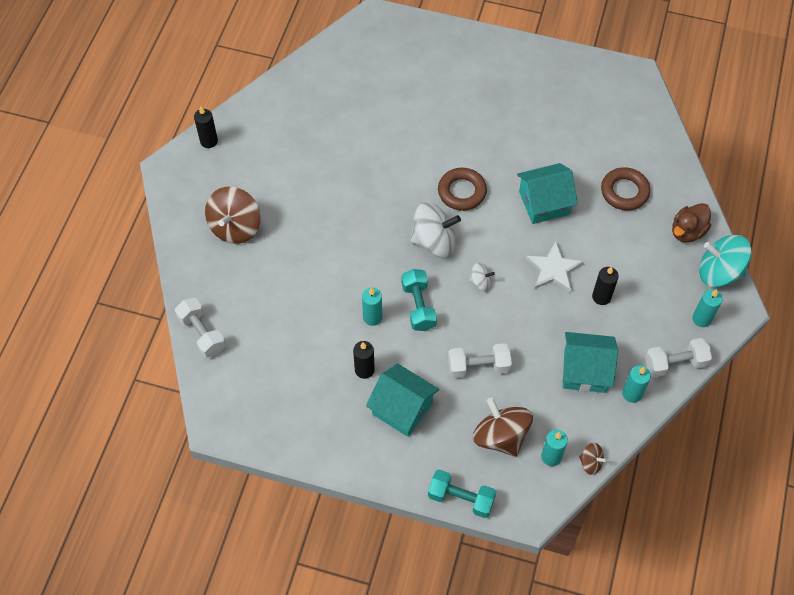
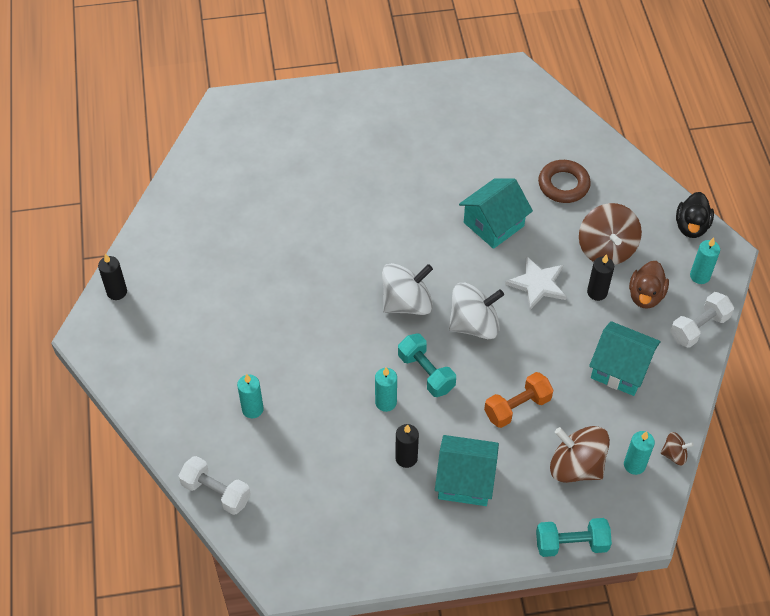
camera: 25 degrees left, 5 degrees down
(235, 227) = (193, 368): brown spinning top -> brown spinning top (606, 249)
(462, 192) = (408, 244): brown ring -> none
(478, 366) = (517, 407): white dumbbell -> orange dumbbell
(480, 282) = (474, 324): white spinning top -> white spinning top, size x2.03
(585, 371) = (620, 369): turquoise house -> turquoise house turned 45 degrees clockwise
(632, 394) = (676, 372): turquoise candle -> turquoise candle (252, 409)
(687, 231) = (642, 200): brown duck -> brown duck (645, 296)
(719, 272) = (691, 226): turquoise spinning top -> black duck

